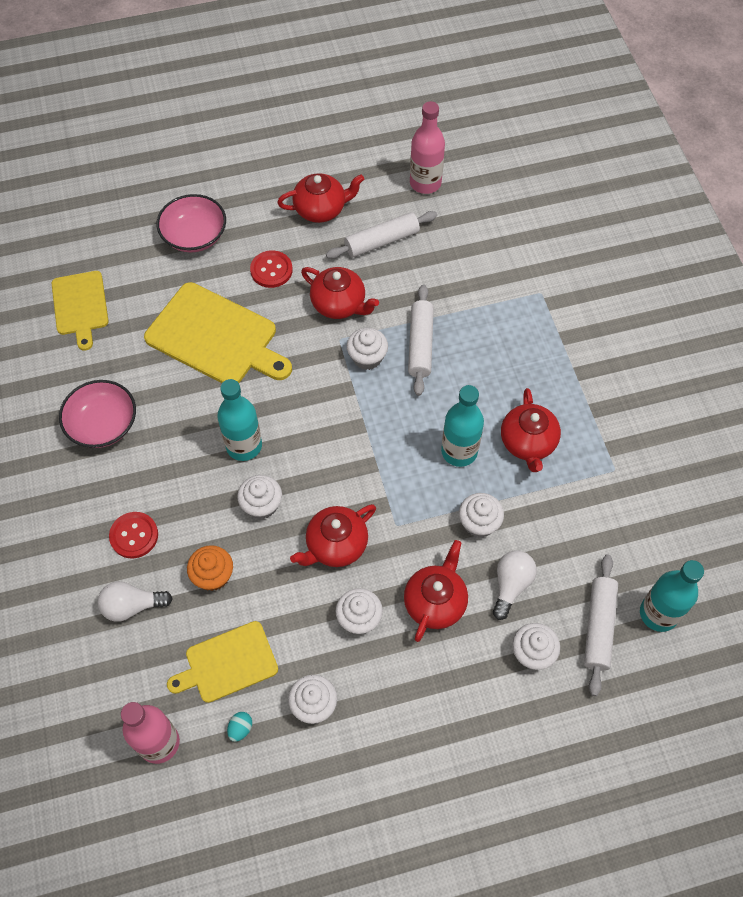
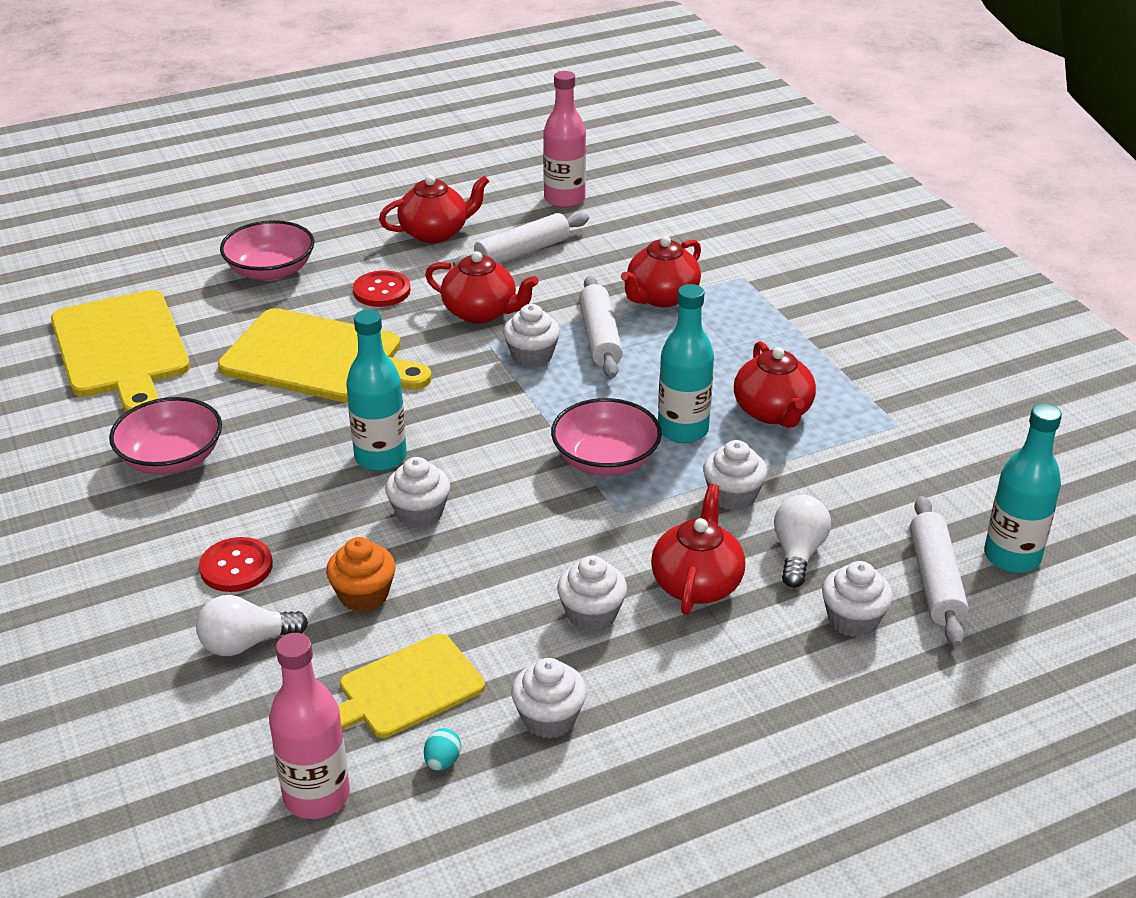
camera: 10 degrees left, 25 degrees down
(80, 306) = (121, 348): yellow cutting board -> yellow cutting board, size x1.62
(335, 545) = (537, 542): red teapot -> red teapot (661, 297)
(398, 473) = (605, 459): none -> pink bowl

